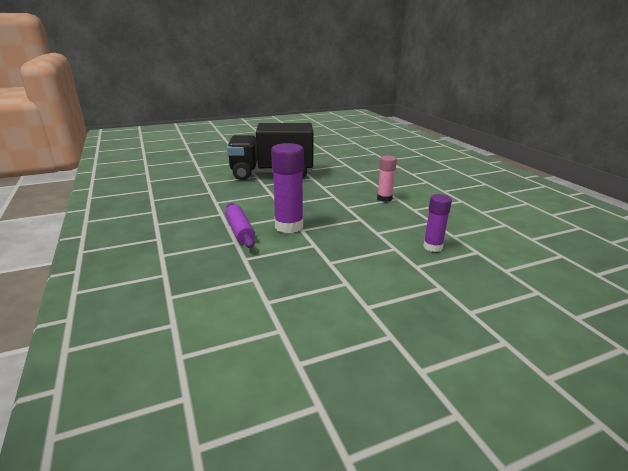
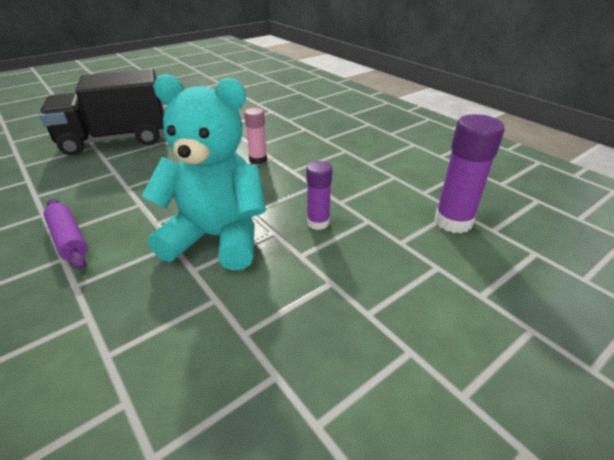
camera: 15 degrees left, 10 degrees up
(289, 226) = (138, 221): purple glue stick -> purple glue stick (453, 221)
(349, 245) = (217, 238): none -> turquoise teddy bear

